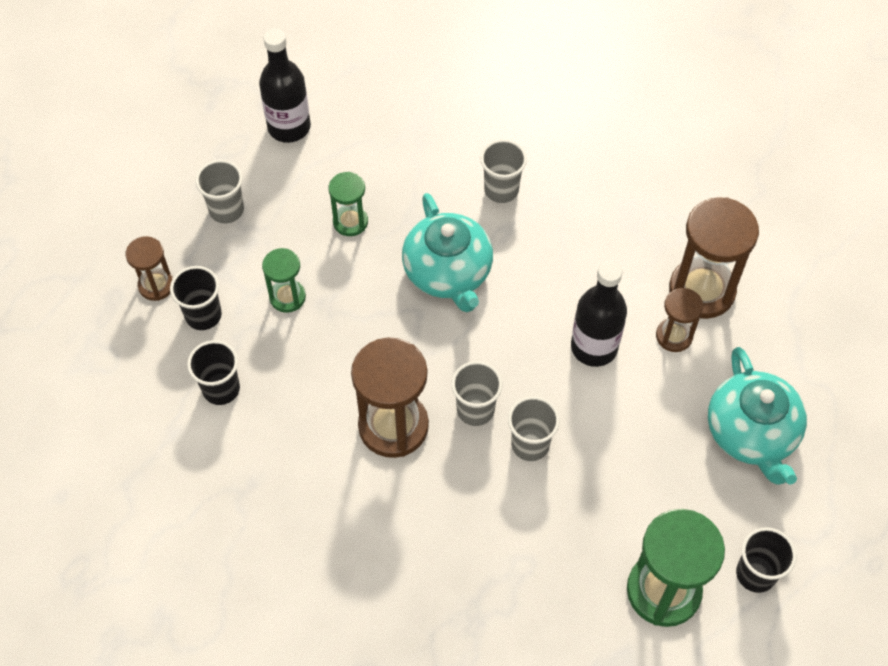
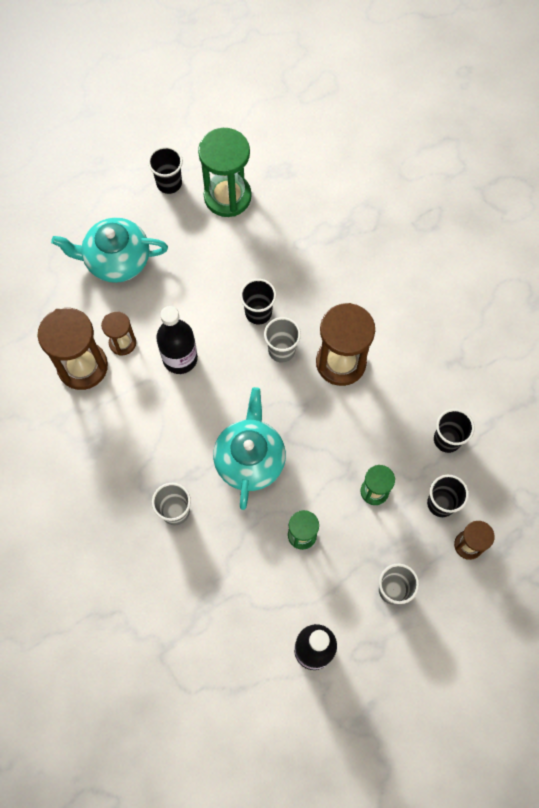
camera: 155 degrees left, 10 degrees up
(530, 444) = (258, 312): grey cup -> black cup
(751, 433) = (116, 260): turquoise teapot -> turquoise teapot turned 105 degrees counterclockwise

